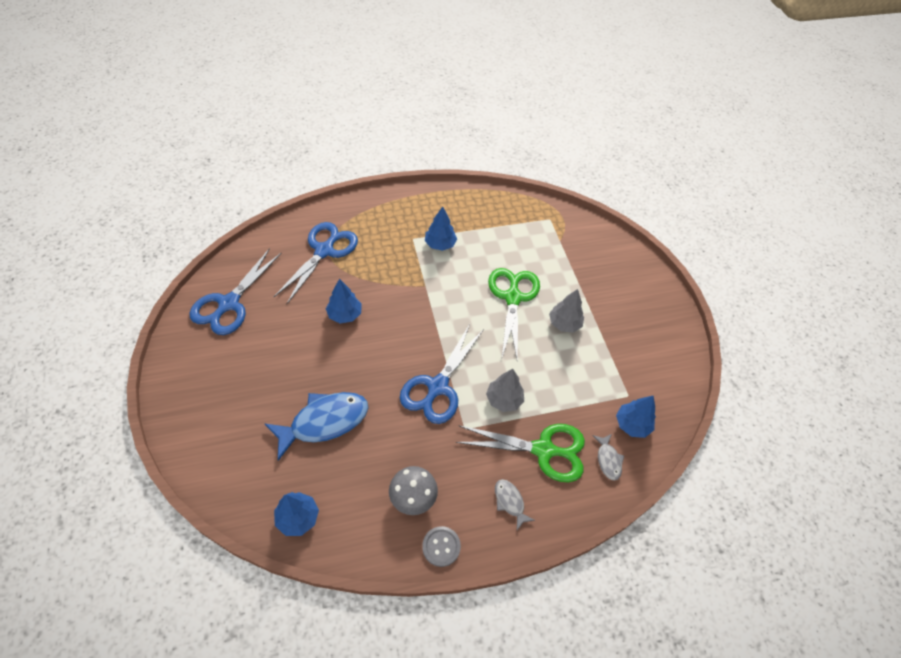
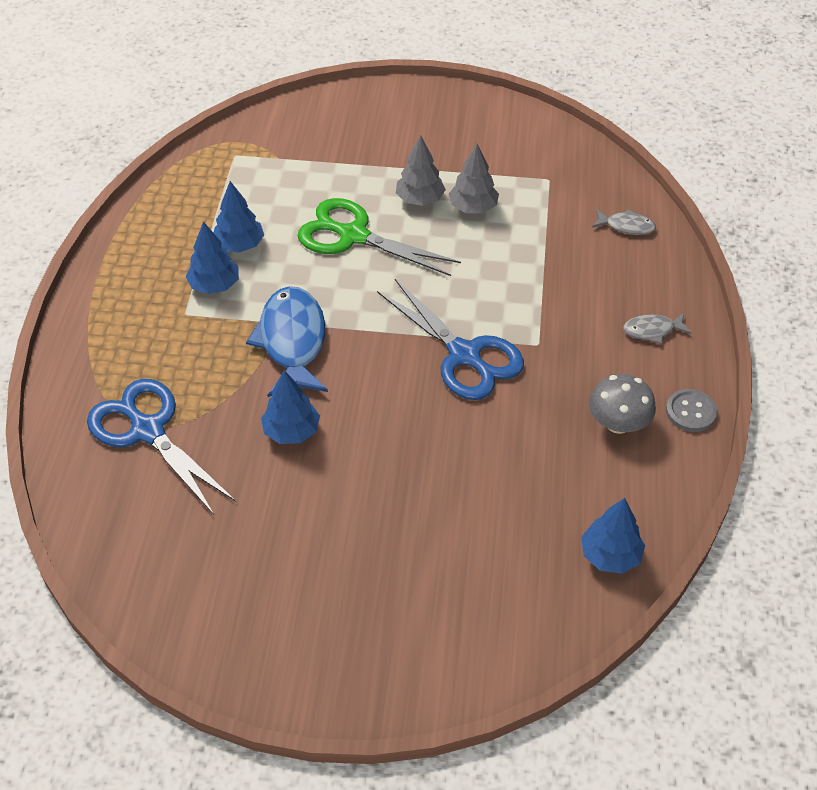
camera: 65 degrees left, 5 degrees down
(229, 303) = (193, 584): blue scissors -> none
(324, 422) = (472, 496): blue fish -> blue fish (292, 342)
(504, 400) = (510, 294): grey tree -> grey tree (473, 208)
(543, 450) = (594, 278): green scissors -> none
(632, 424) = (588, 190): blue tree -> blue tree (239, 245)

